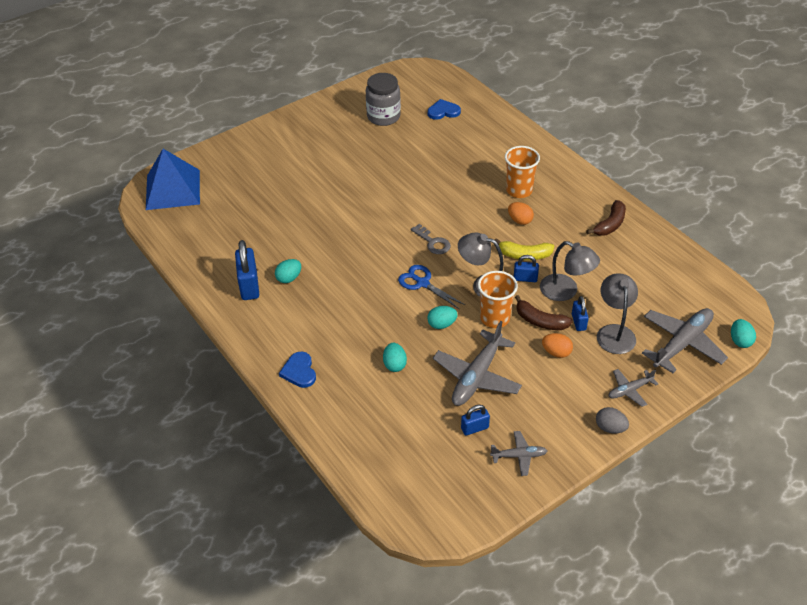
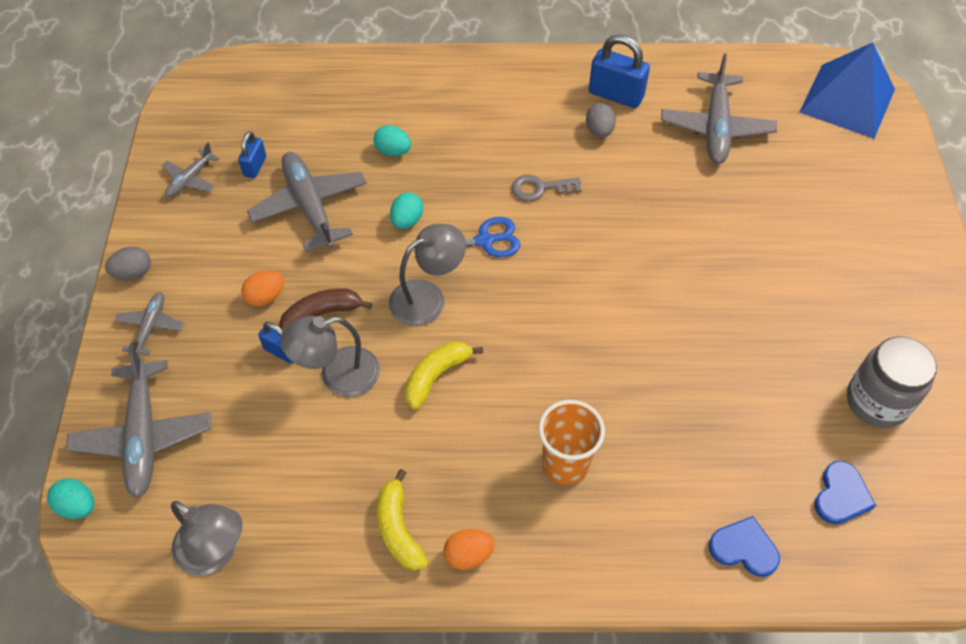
camera: 125 degrees right, 10 degrees up
(242, 231) = (716, 127): none -> grey plane
(289, 278) = (599, 131): turquoise egg -> grey egg
(299, 371) = (457, 78): blue heart -> blue heart (744, 548)
(433, 242) = (545, 293): grey key -> grey key (540, 188)
(495, 318) = (368, 274): orange cup -> none
(520, 220) = (503, 418): orange egg -> orange egg (468, 555)
(525, 278) = (398, 347): blue padlock -> none
(610, 224) = (398, 529): brown banana -> yellow banana
(614, 332) = (231, 377): grey lamp -> grey lamp (216, 552)

